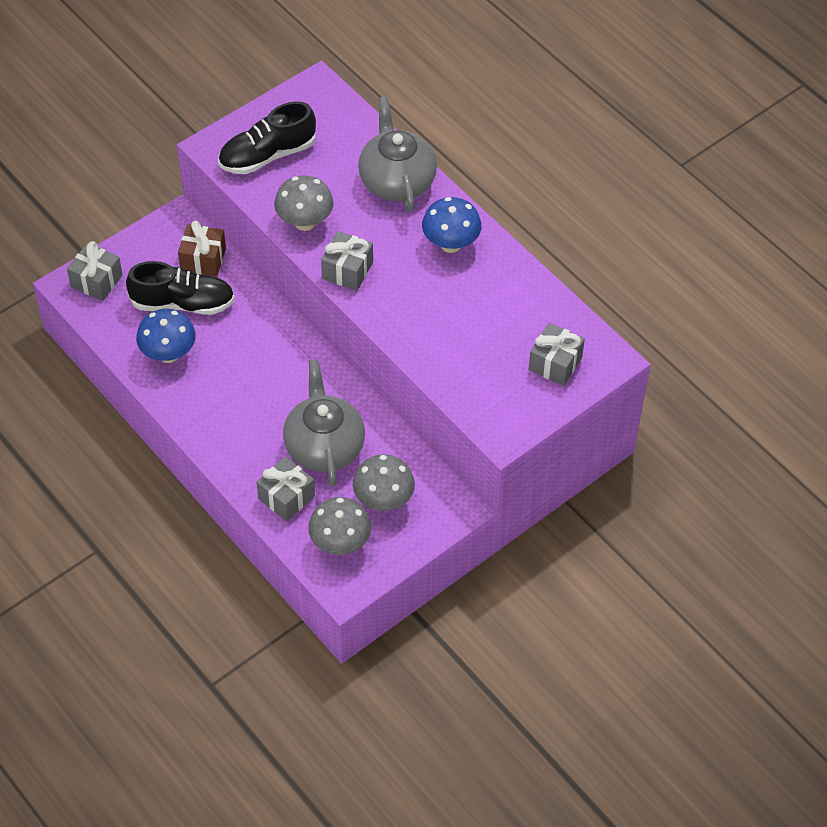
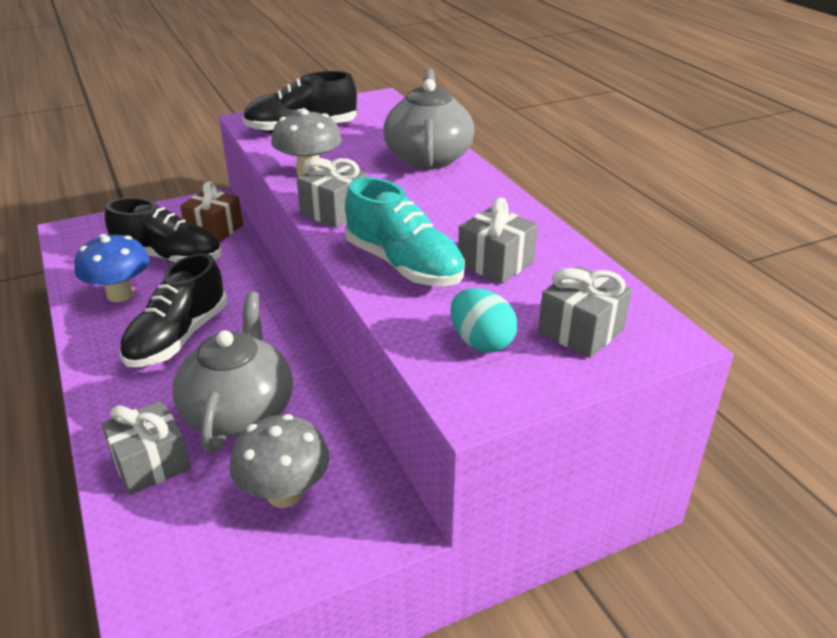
camera: 15 degrees right, 20 degrees down
(96, 281) = (97, 230): grey gift -> grey gift (495, 263)
(242, 389) = (178, 337): none -> black shoe
(340, 543) = (188, 542): grey mushroom -> none
(422, 322) = (404, 265): none -> turquoise shoe
(450, 244) = (470, 206): blue mushroom -> none
(495, 386) = (481, 342): none -> turquoise egg

